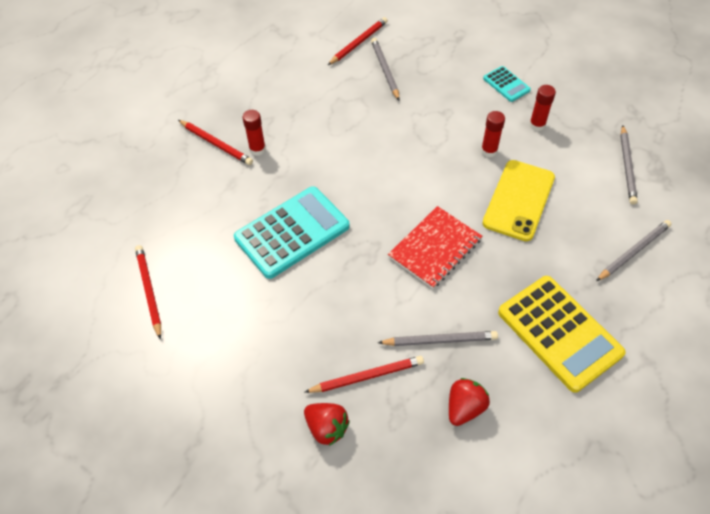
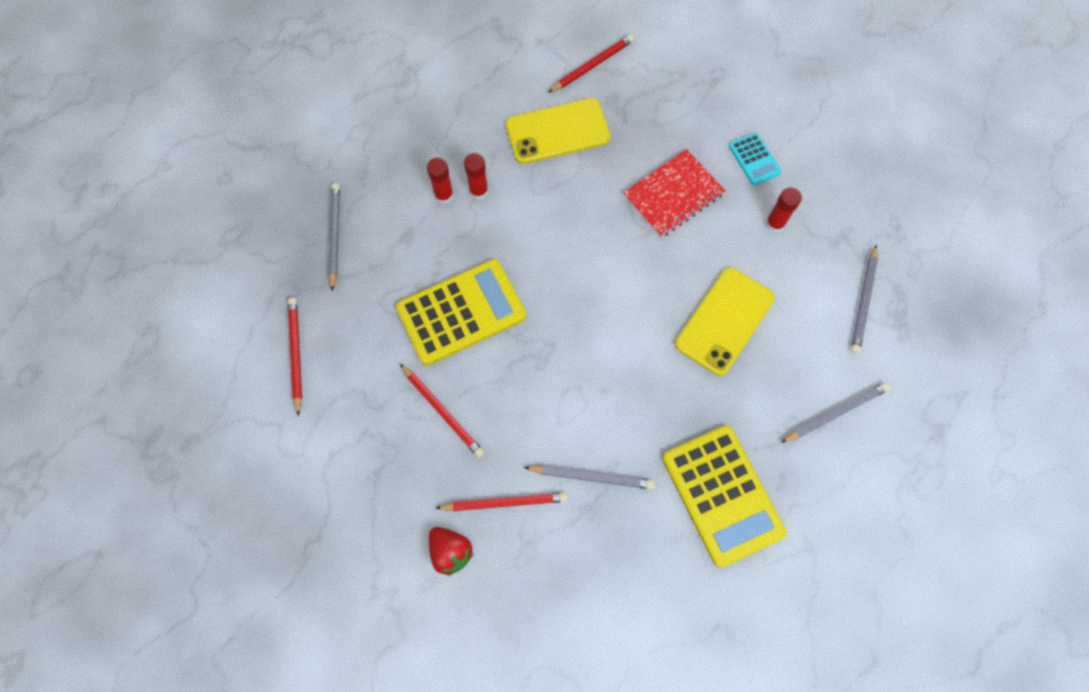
camera: 10 degrees right, 15 degrees up
(216, 144) = (398, 179): red pencil -> red pencil (442, 411)
(292, 232) = (461, 312): turquoise calculator -> yellow calculator
(342, 90) = (557, 132): none -> yellow phone
(385, 70) = (615, 111): grey pencil -> grey pencil (335, 236)
(435, 248) = (614, 364): red notebook -> red notebook (673, 195)
(464, 408) = (597, 559): red strawberry -> none
(489, 151) = (708, 249): red glue stick -> red glue stick (479, 191)

